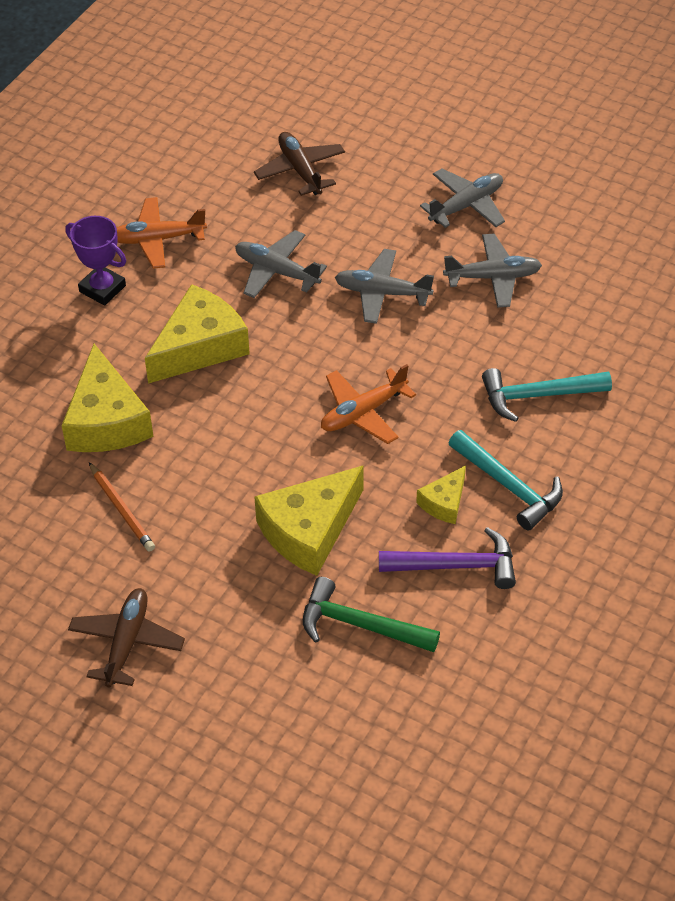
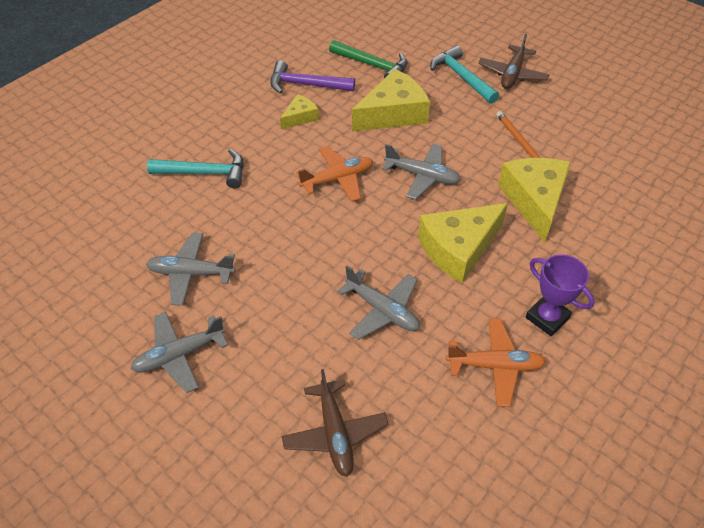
camera: 170 degrees left, 0 degrees up
(382, 293) = (293, 273): grey plane -> grey plane (422, 176)
(509, 486) = (254, 121): turquoise hammer -> turquoise hammer (461, 77)

